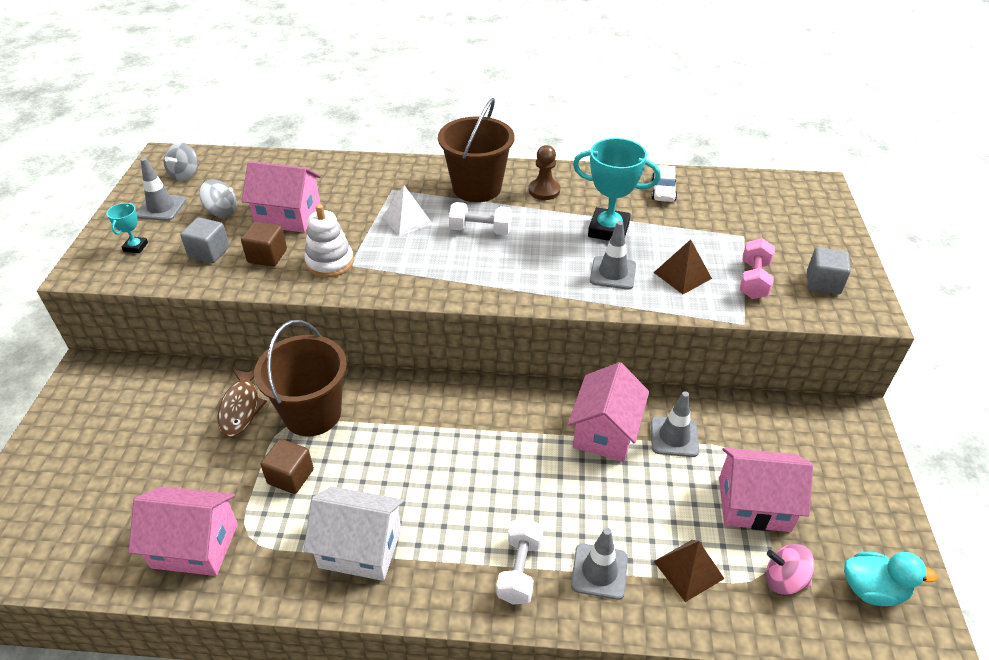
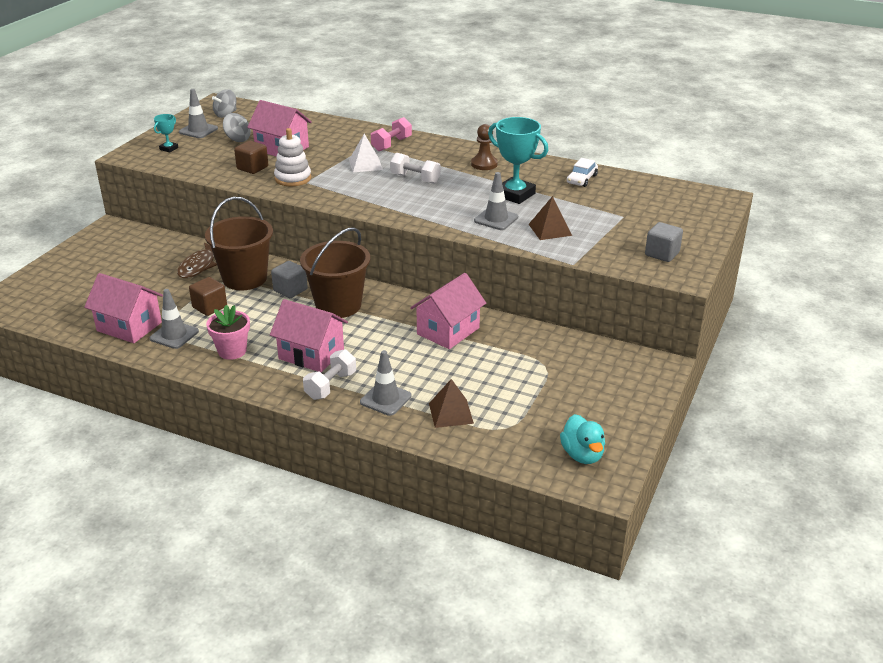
camera: 20 degrees right, 10 degrees down
(209, 252) = (215, 159): grey cube -> grey cube (290, 290)
(360, 548) = (232, 351): white house -> pink flower pot
(477, 188) = (432, 154): brown bucket -> brown bucket (338, 305)
(674, 437) = (499, 344): grey traffic cone -> grey traffic cone (174, 335)
(753, 280) = (605, 242): pink dumbbell -> pink dumbbell (391, 144)
(754, 504) = (530, 392): pink house -> pink house (311, 354)
(784, 580) = (518, 434): pink spinning top -> none
(872, 589) = (582, 455): turquoise duck -> turquoise duck turned 45 degrees clockwise

